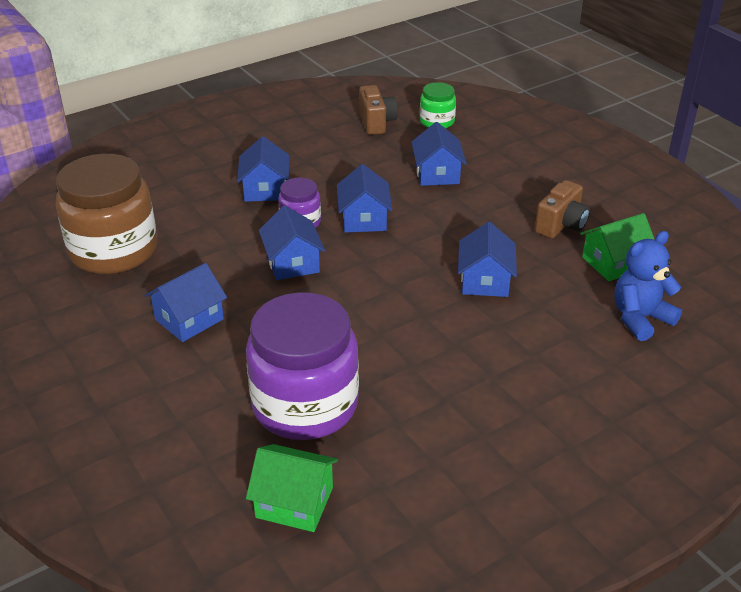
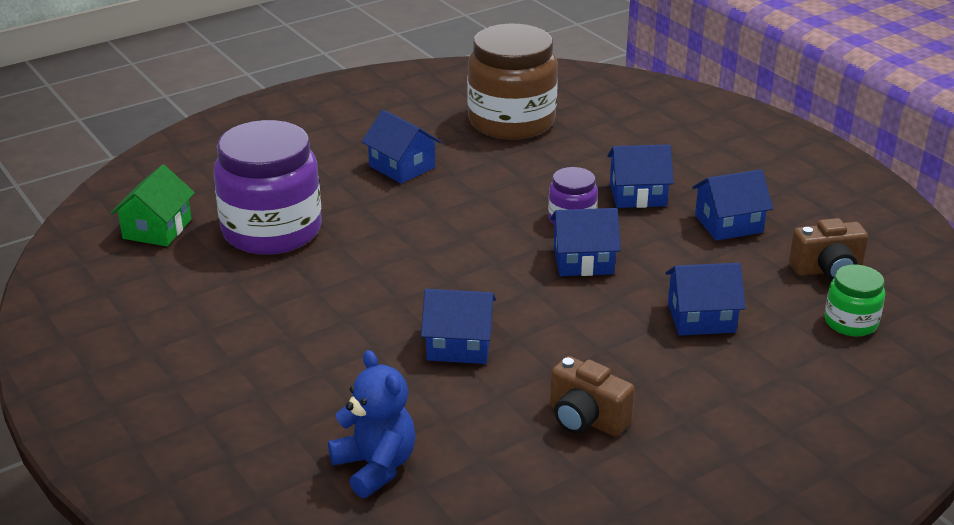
camera: 90 degrees right, 5 degrees down
(292, 262) = (494, 217): blue house -> blue house (729, 224)
(614, 263) = (497, 459): green house -> none

